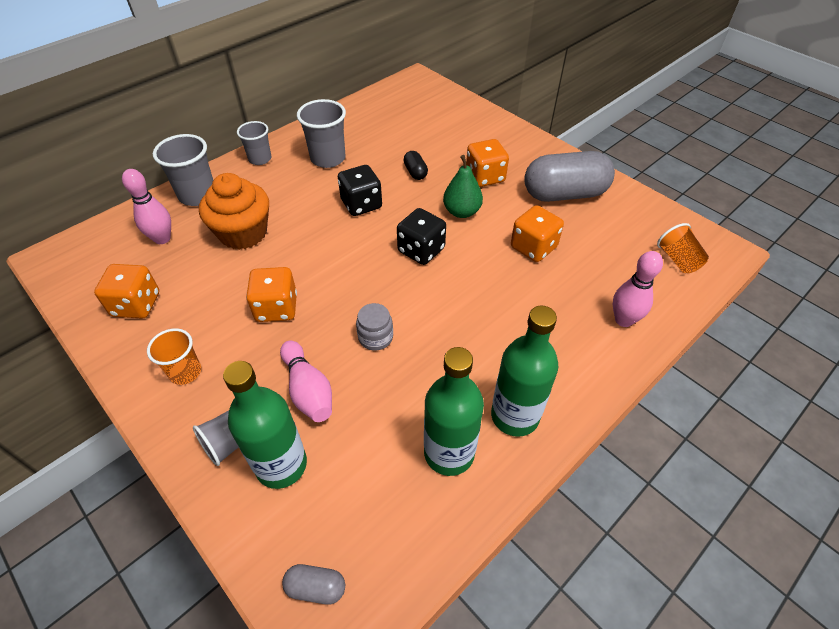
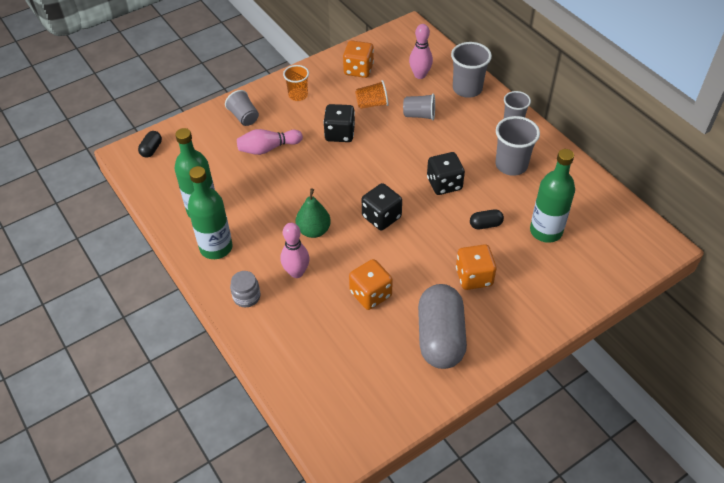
camera: 100 degrees right, 0 degrees up
(243, 233) = (419, 115): orange cupcake -> grey cup
(276, 308) = (340, 134): orange dice -> black dice
(281, 465) = (222, 137): green bottle -> green bottle (546, 231)
(316, 587) = (151, 149): grey capsule -> black capsule
(375, 337) = (300, 183): grey jar -> grey jar (246, 297)
(462, 212) = (425, 251): green pear -> green pear (314, 230)
(623, 320) = (276, 337): pink bowling pin -> pink bowling pin (296, 272)
(678, 260) = (333, 405): orange cup -> orange cup (372, 104)

